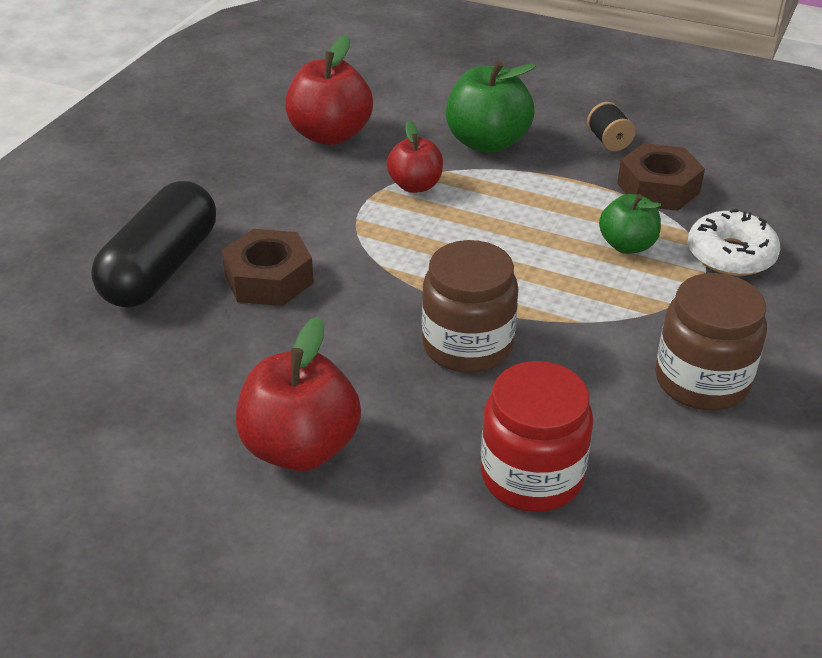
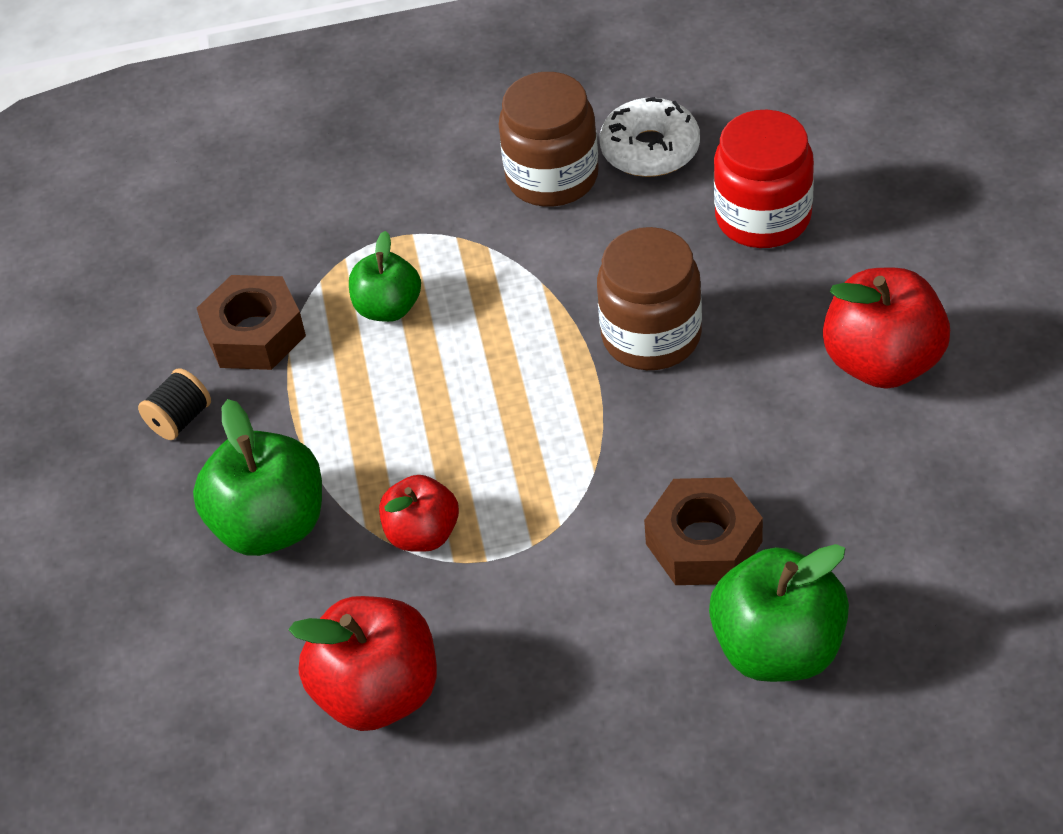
camera: 120 degrees left, 10 degrees up
(161, 268) = (778, 648): black capsule -> green apple
(730, 255) = (340, 233): white donut -> white donut (650, 149)

